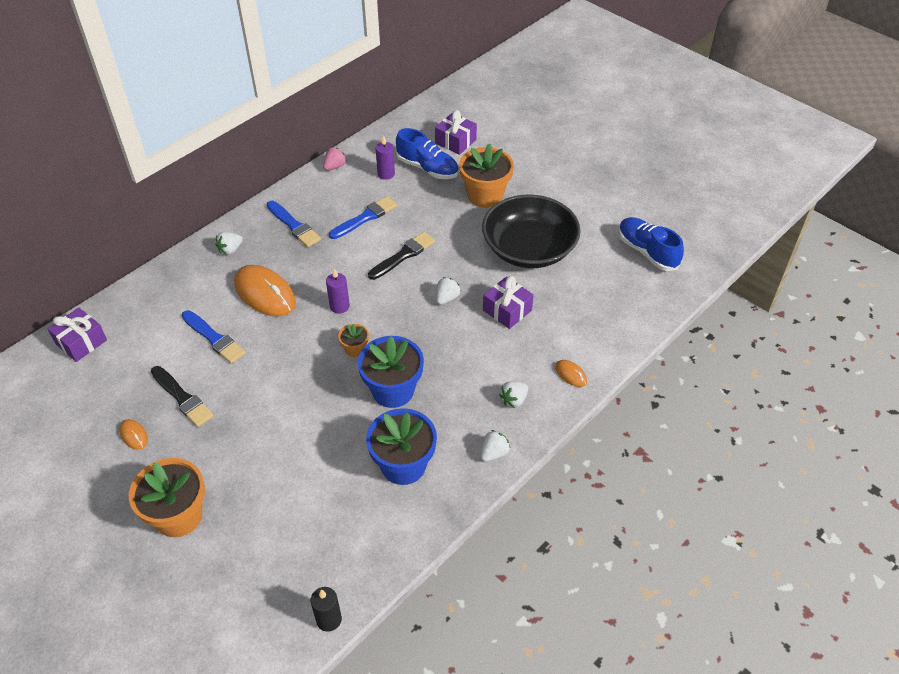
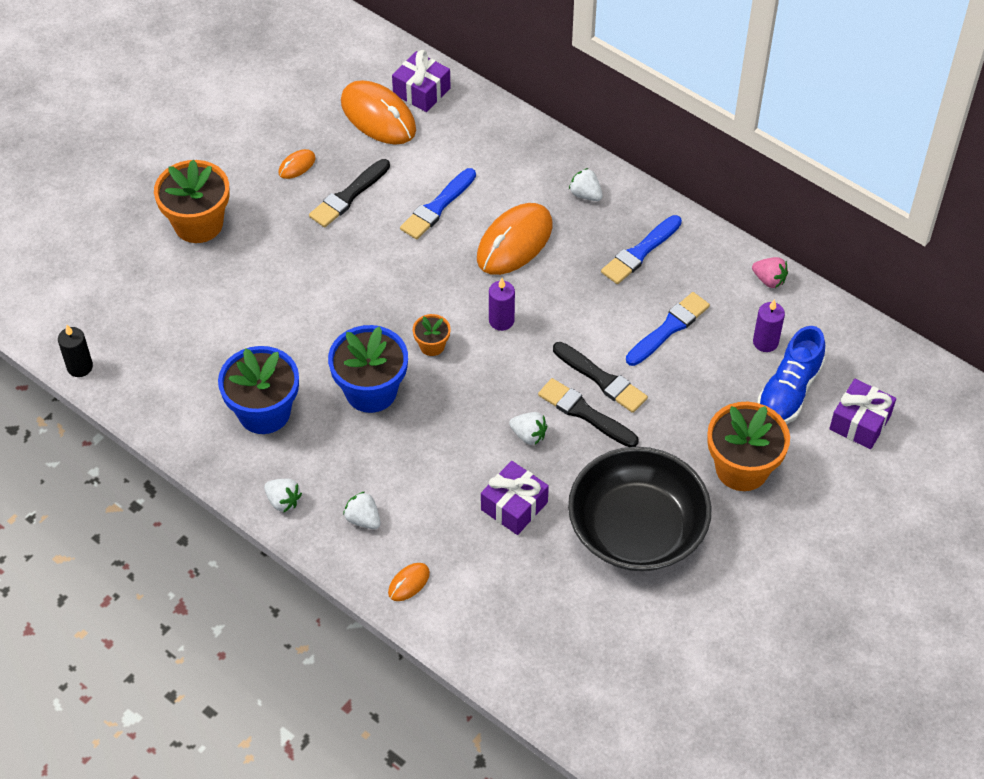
camera: 85 degrees right, 5 degrees up
(98, 373) = (378, 116): none -> orange mouse
(365, 218) = (669, 328): blue brush -> blue brush turned 90 degrees counterclockwise
(431, 267) = (584, 413): none -> black brush
(647, 252) = (653, 686): blue shoe -> none

